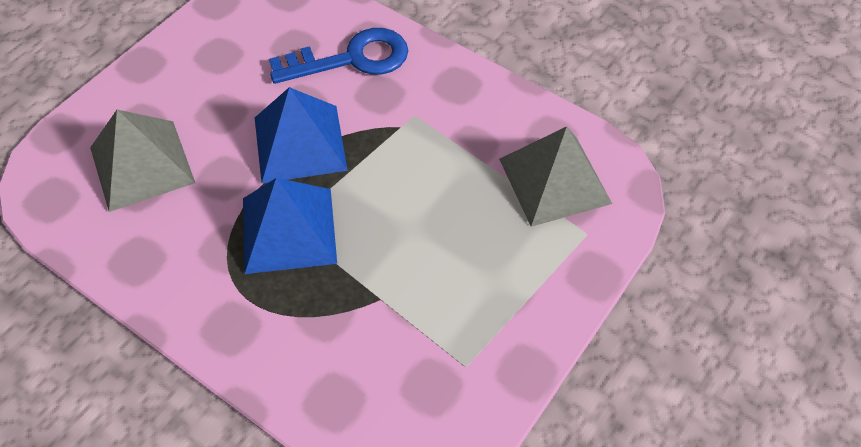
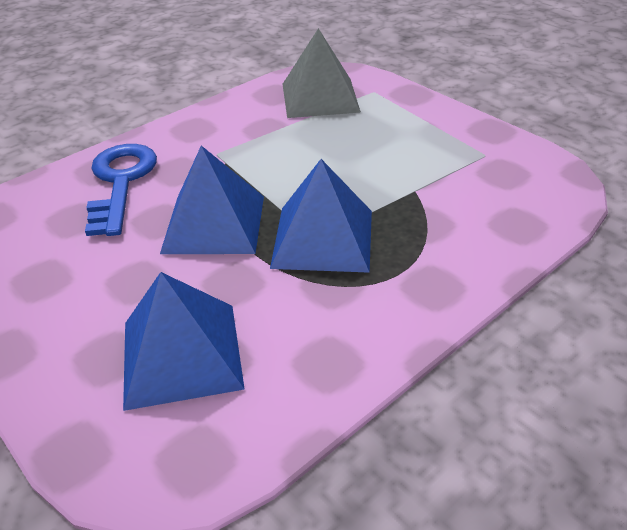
camera: 75 degrees left, 15 degrees down
(142, 164) = (181, 354): grey pyramid -> blue pyramid

